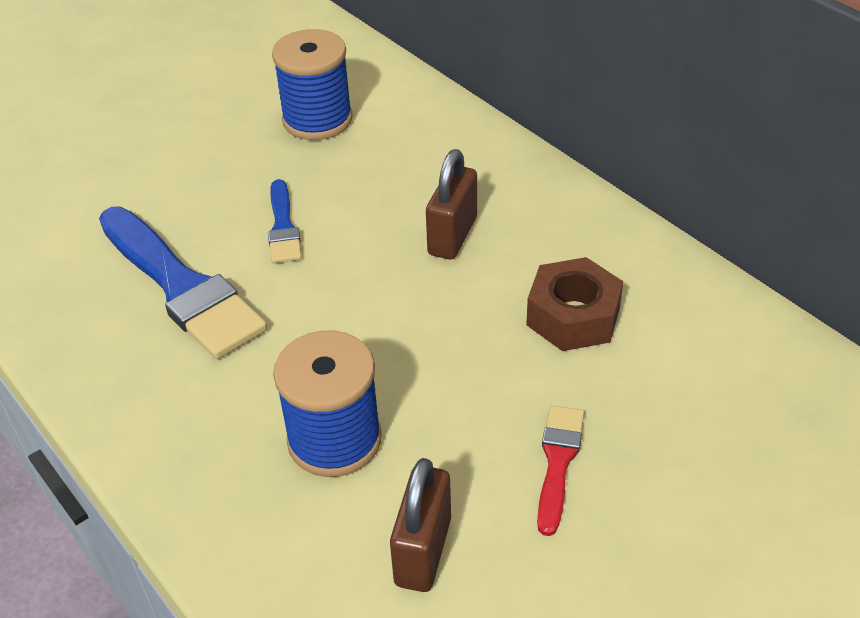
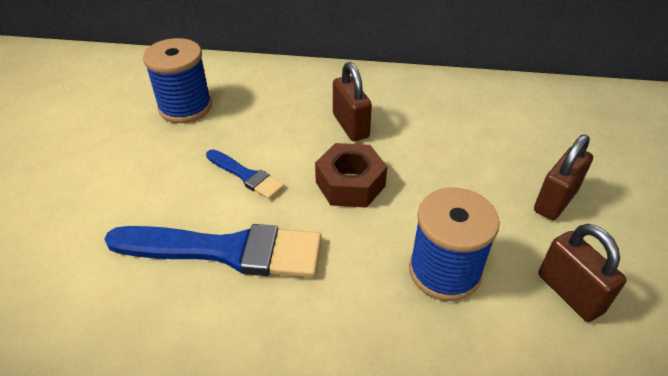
camera: 45 degrees left, 0 degrees up
(558, 462) = (555, 201): red brush -> brown padlock
(573, 316) = (461, 130): brown nut -> brown nut (350, 184)

